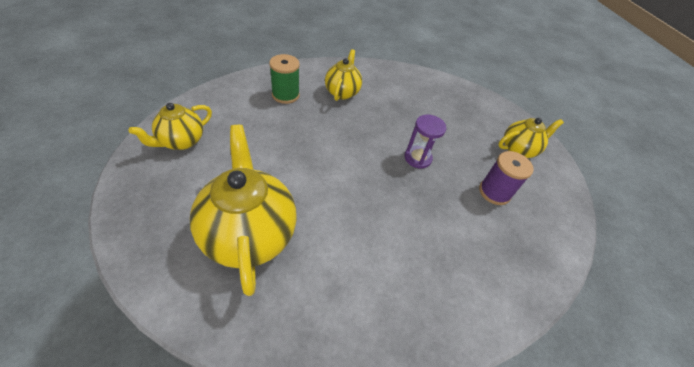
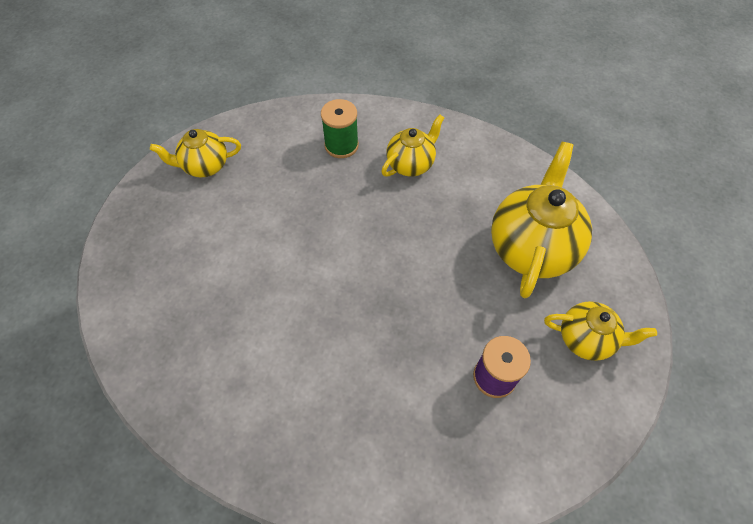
camera: 40 degrees right, 10 degrees up
(249, 234) = (202, 292): yellow teapot -> yellow teapot (531, 247)
(417, 158) = (434, 289): purple hourglass -> none

